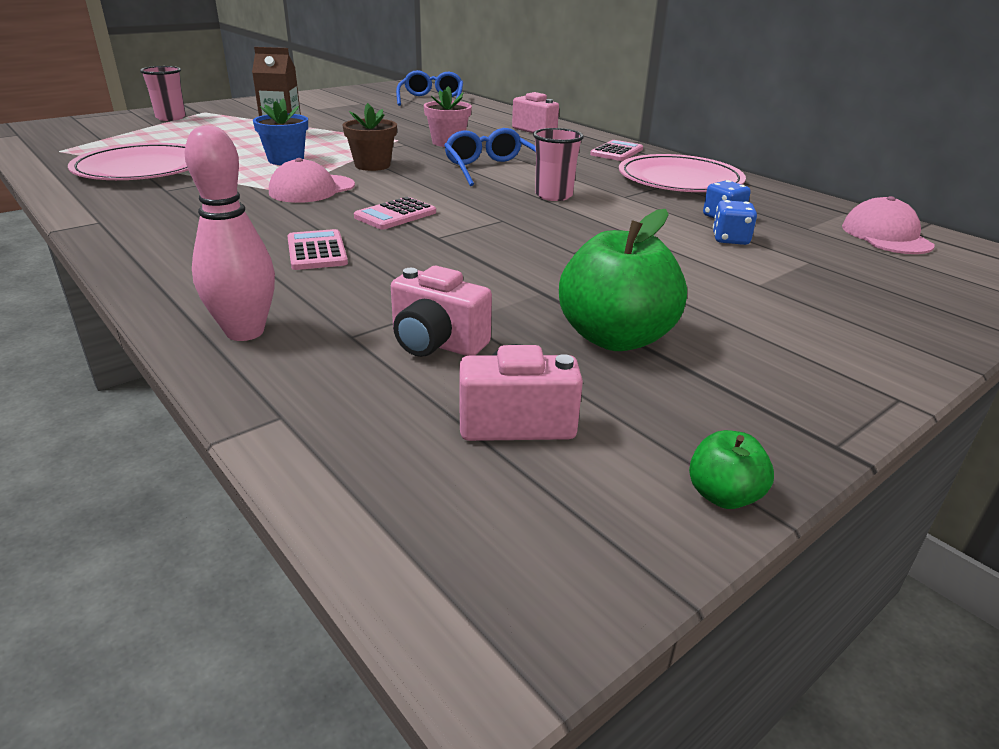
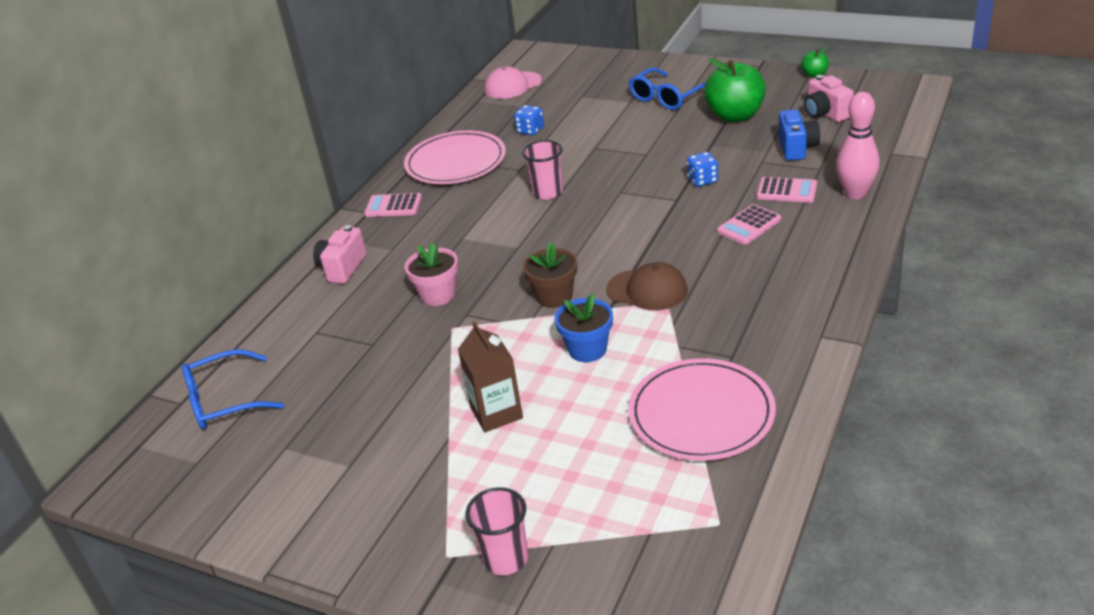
camera: 110 degrees left, 5 degrees up
(312, 189) = (647, 290): pink cap -> brown cap
(395, 215) = (657, 230): pink calculator -> pink calculator (786, 191)
(436, 344) = (797, 148): pink camera -> blue camera
(491, 169) = (506, 239): blue glasses -> blue glasses (667, 97)
(730, 239) = (570, 120): blue dice -> blue dice (702, 180)

